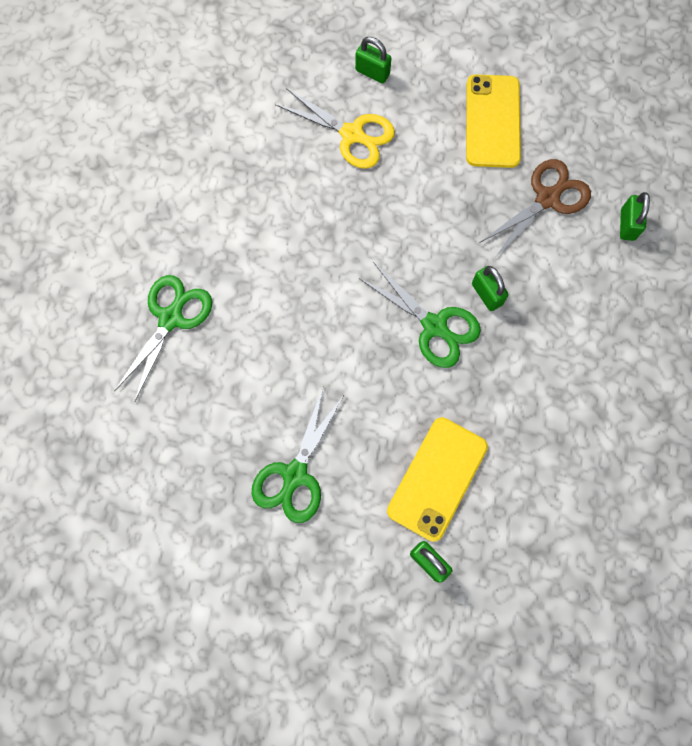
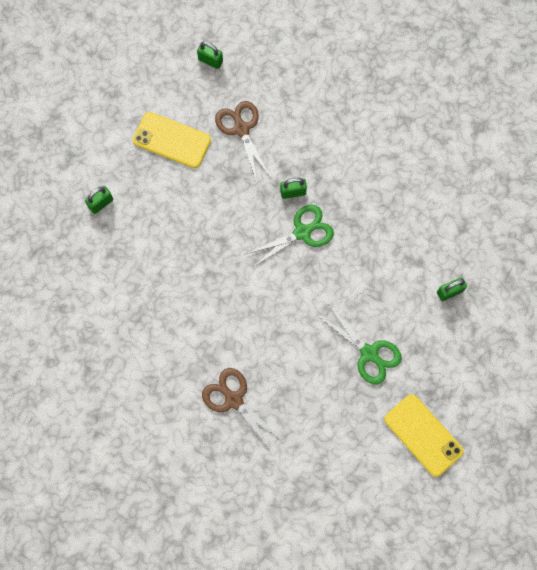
camera: 70 degrees left, 0 degrees up
(171, 318) = (233, 399): green scissors -> brown scissors
(352, 135) = (144, 234): yellow scissors -> none
(437, 478) = (401, 268): yellow phone -> yellow phone (423, 435)
(627, 225) = (278, 89): green padlock -> green padlock (210, 61)

